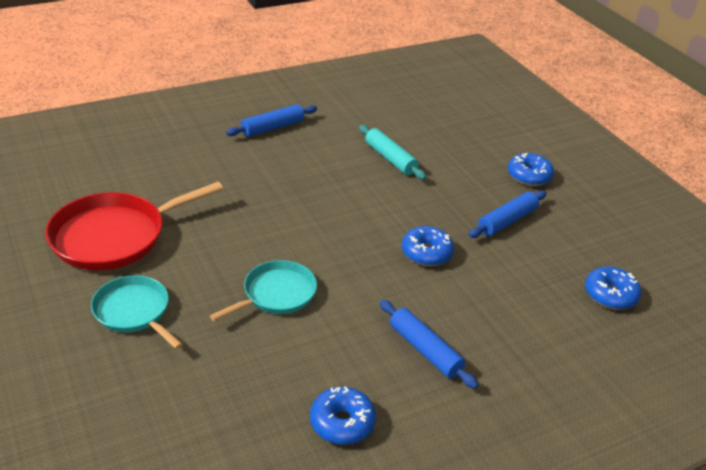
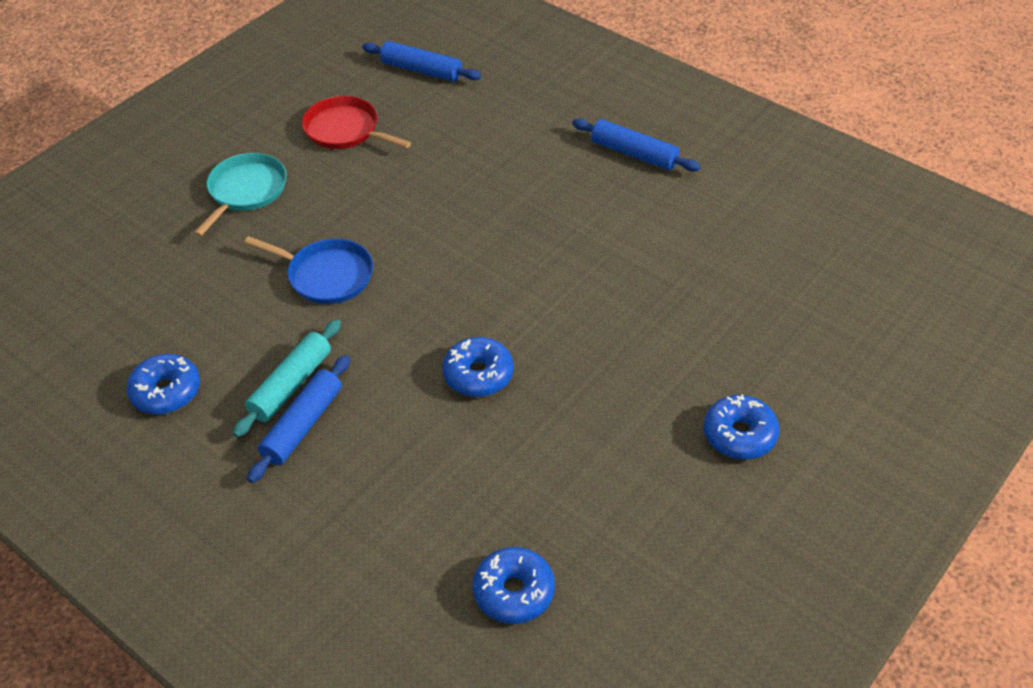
camera: 70 degrees right, 10 degrees up
(114, 236) = (345, 130): red pan -> red pan, size x0.61
(276, 294) = (327, 275): turquoise pan -> blue pan
(390, 158) = (657, 278): turquoise rolling pin -> turquoise rolling pin (291, 385)
(507, 221) = (605, 437): blue rolling pin -> blue rolling pin (421, 70)

